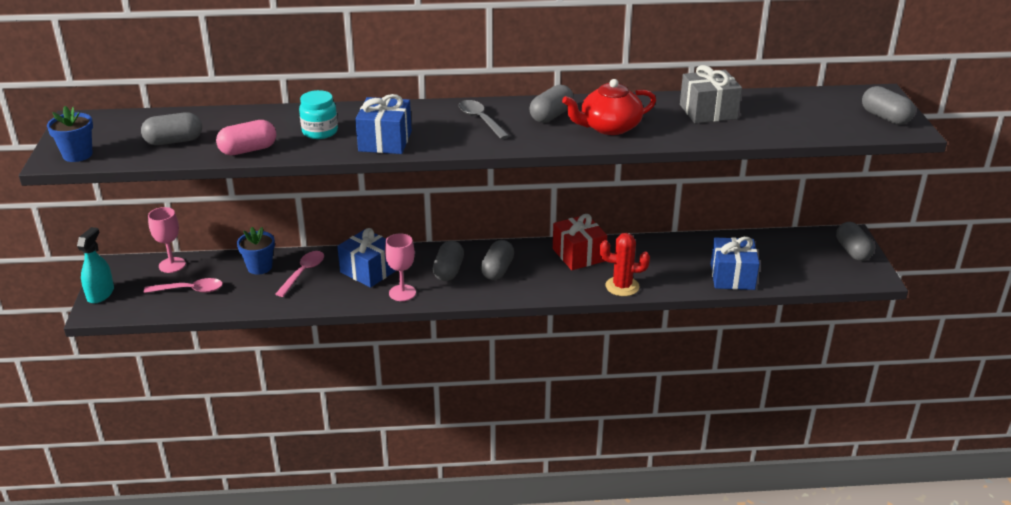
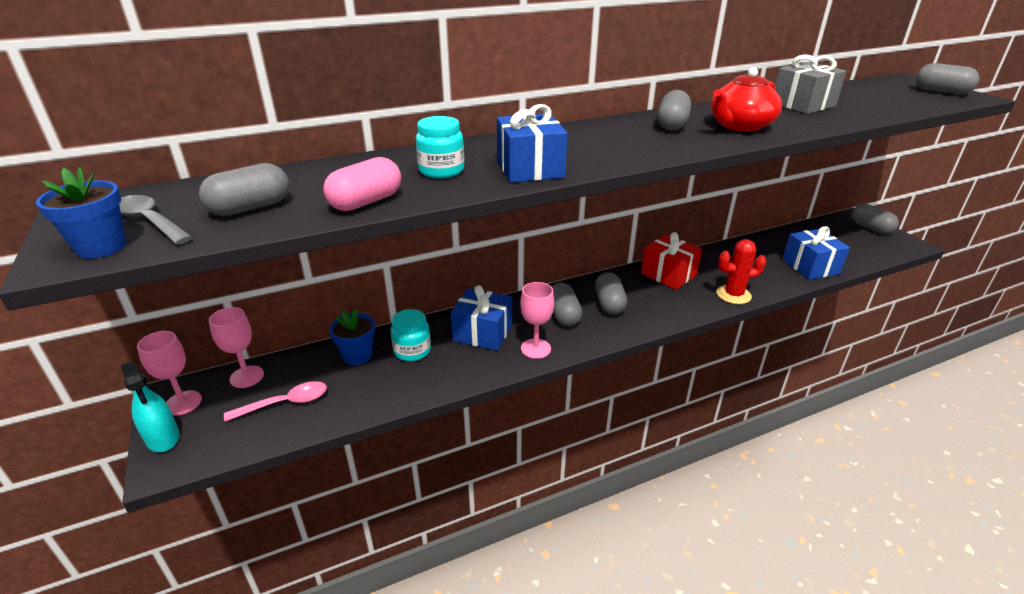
camera: 20 degrees left, 0 degrees up
(100, 294) = (163, 437): turquoise spray bottle -> turquoise spray bottle turned 150 degrees clockwise
(122, 274) = (183, 403): none -> pink goblet
(303, 273) = (412, 351): pink spoon -> turquoise jar
(480, 120) = (608, 137): grey spoon -> grey spoon (149, 221)

